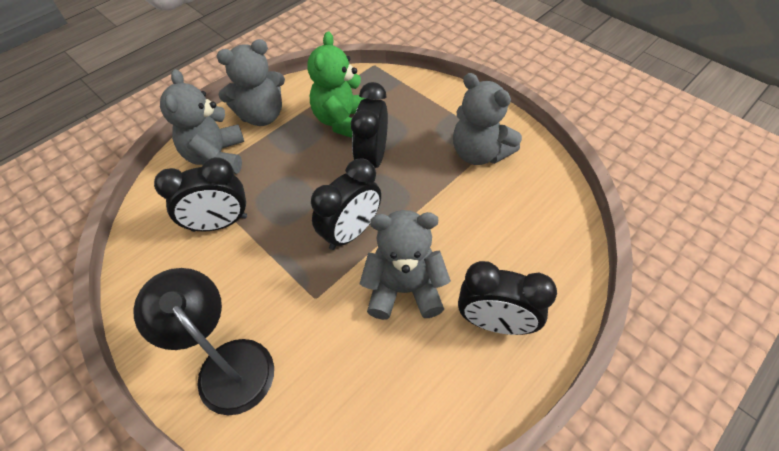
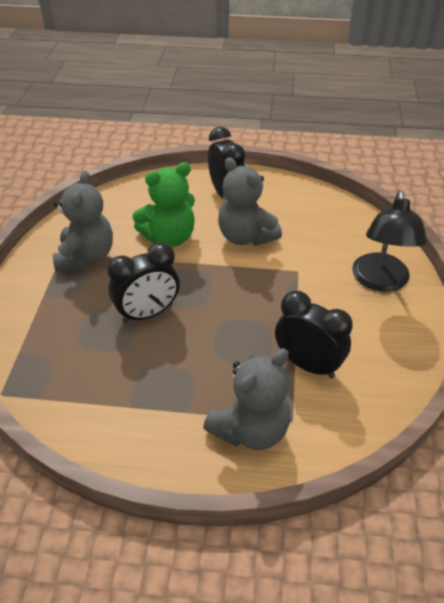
camera: 130 degrees left, 10 degrees down
(262, 115) = (163, 438): grey teddy bear -> none
(343, 121) = (116, 363): green teddy bear -> green teddy bear (169, 237)
(351, 232) = (231, 284): black clock -> none

